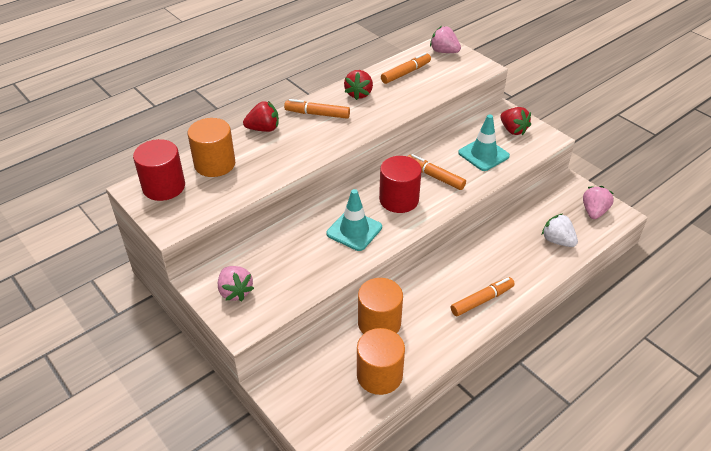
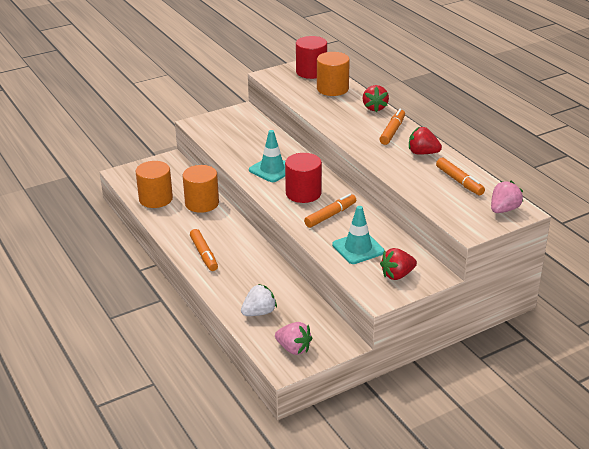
camera: 100 degrees right, 10 degrees down
(235, 292) = (227, 121): pink strawberry -> none

